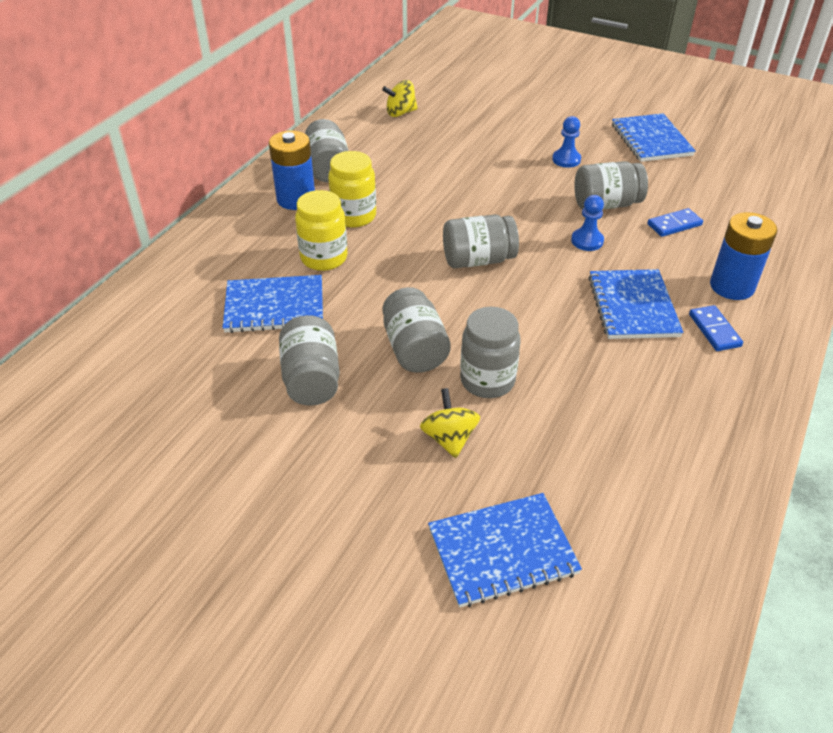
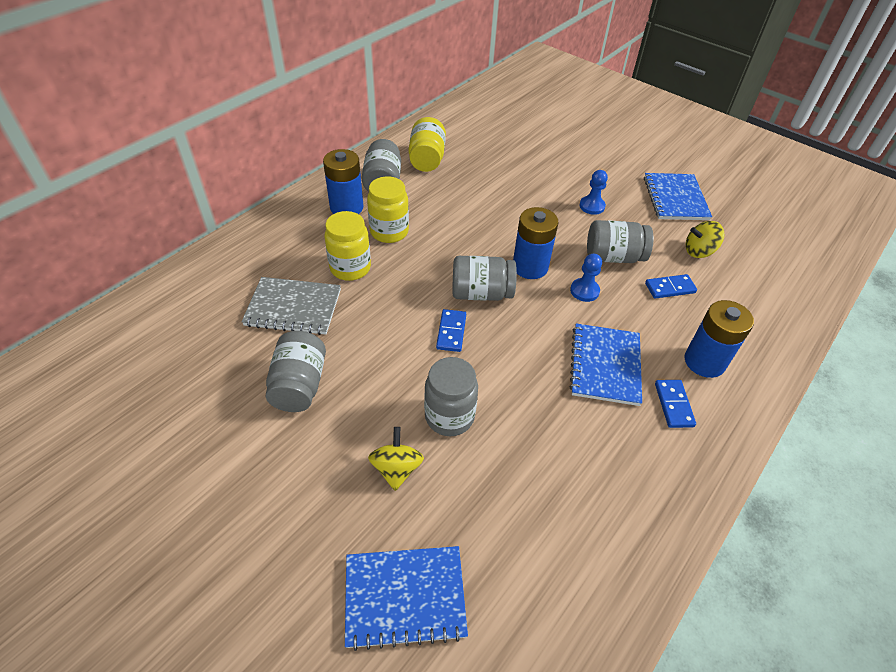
camera: 10 degrees right, 5 degrees up
(274, 306) = (293, 307): blue notebook -> grey notebook
(368, 139) = (426, 159): none -> yellow jar
(400, 113) = (462, 138): yellow spinning top -> yellow spinning top (699, 251)
(415, 349) = (397, 372): grey jar -> none
(459, 302) = (451, 332): none -> blue domino
(521, 227) = (530, 267): none -> blue battery

